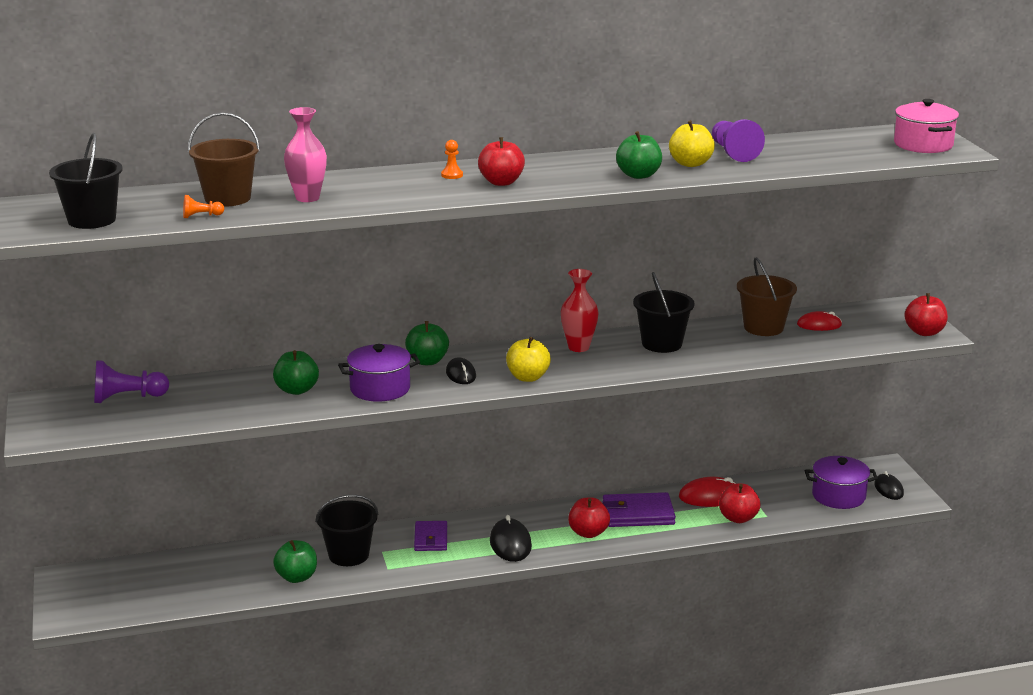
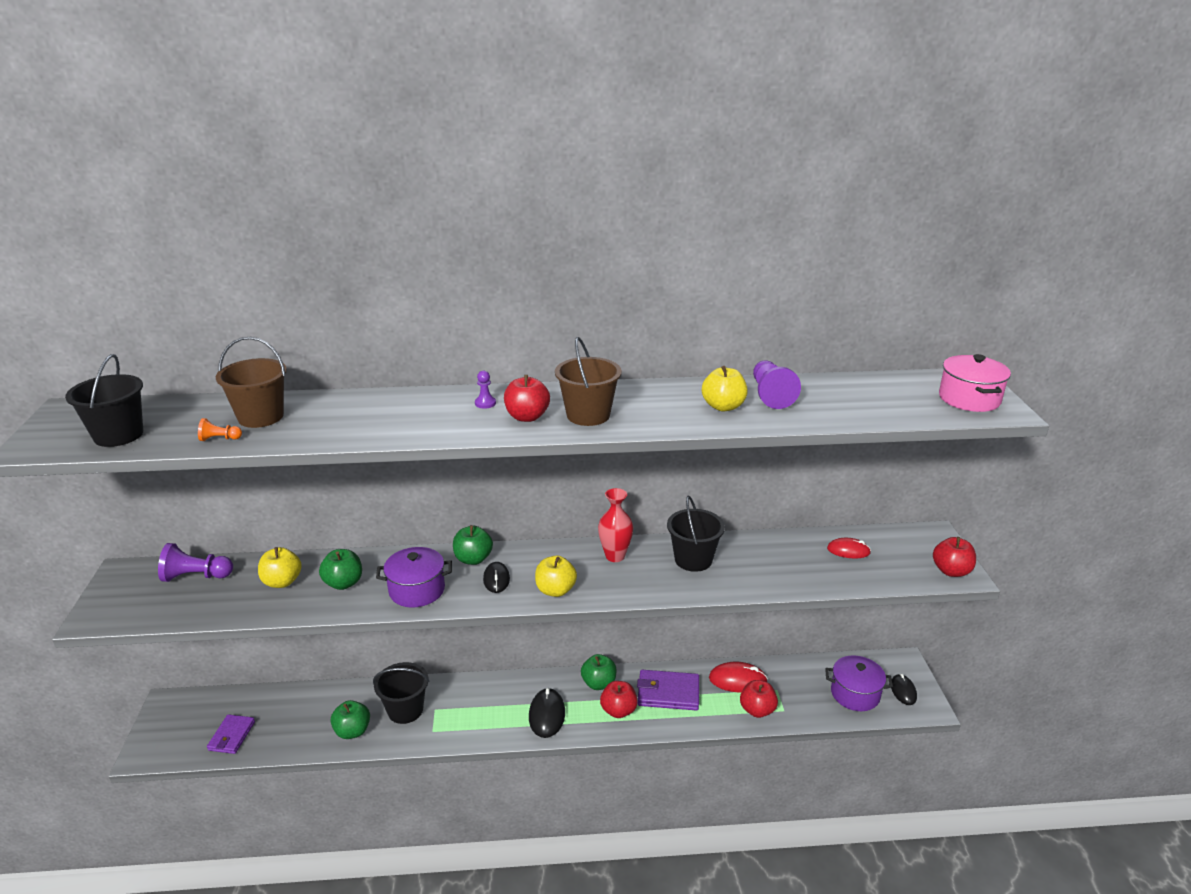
camera: 10 degrees right, 5 degrees up
(228, 394) = (282, 582): none -> yellow apple
(307, 198) = (333, 423): pink vase -> none
(431, 539) = (480, 699): purple wallet -> purple wallet (231, 736)
(452, 175) = (485, 403): orange pawn -> purple pawn
(638, 175) = (665, 418): green apple -> green apple (599, 683)
(763, 327) = (794, 548): brown bucket -> brown bucket (588, 415)

